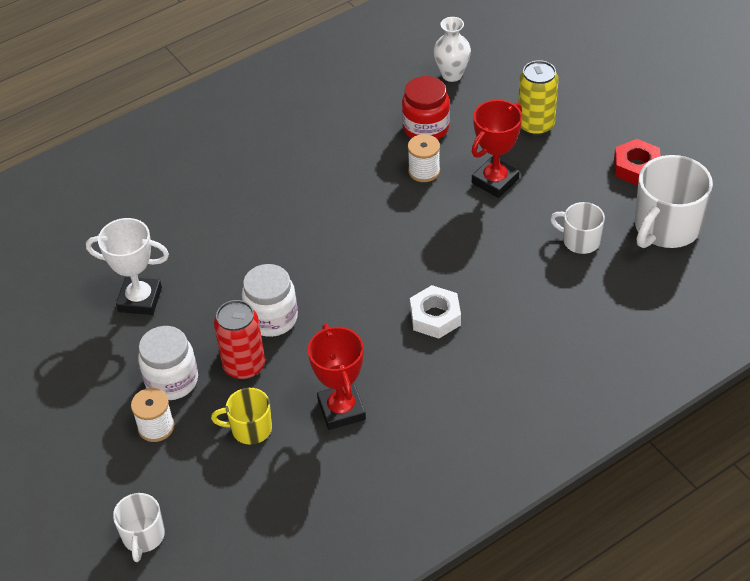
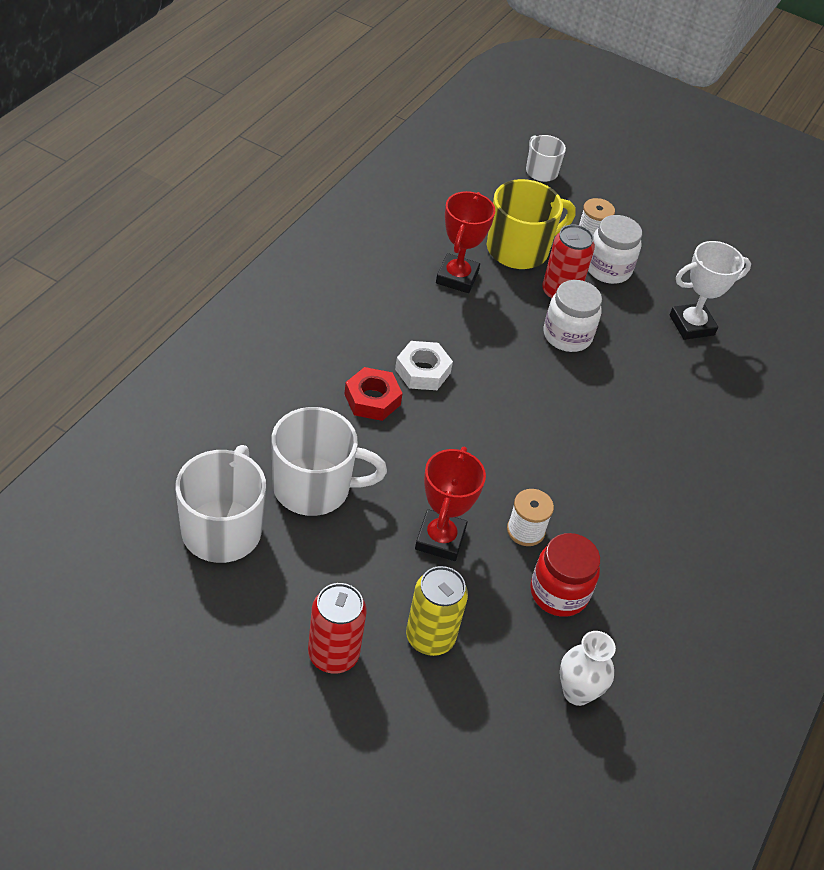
camera: 145 degrees right, 0 degrees up
(250, 428) = (519, 249): yellow mug -> yellow mug, size x1.79
(341, 410) = (457, 277): red trophy -> red trophy turned 60 degrees clockwise
(580, 241) = (314, 487): white mug -> white mug, size x1.79
(609, 131) = (333, 654): none -> red can
(636, 167) = (281, 605): red nut -> red nut (372, 399)

